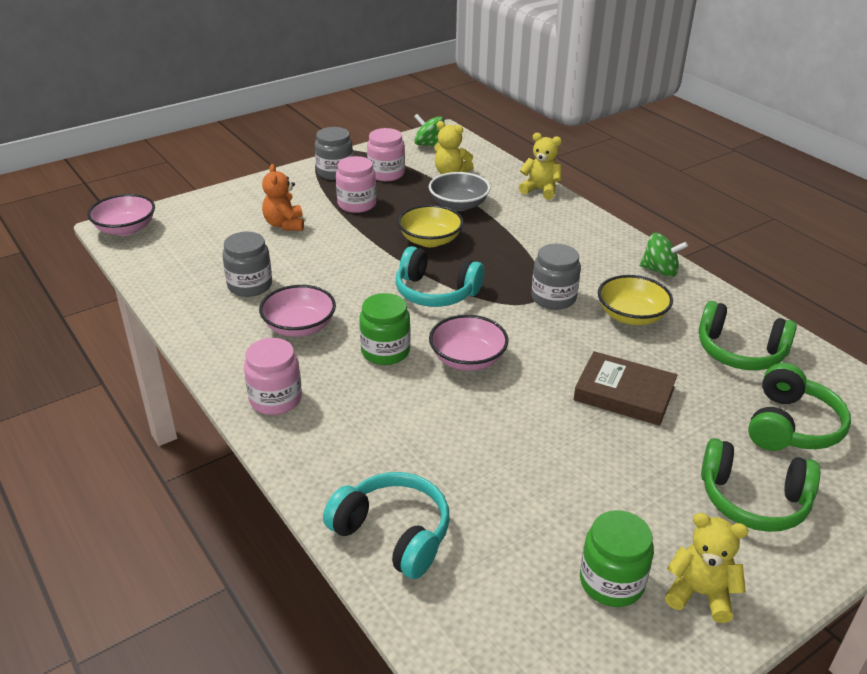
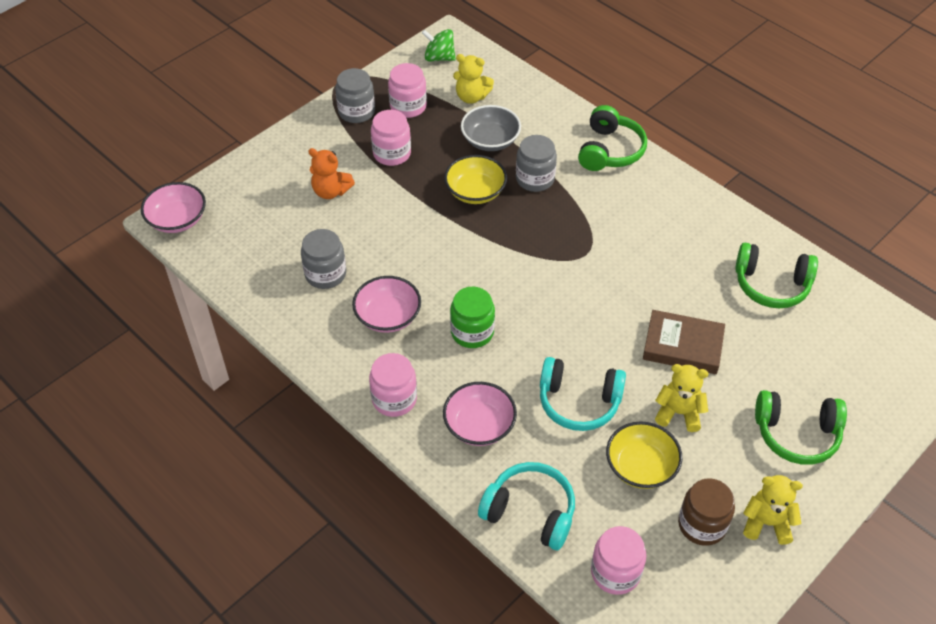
camera: 10 degrees left, 15 degrees up
(284, 224) = (331, 191): orange teddy bear -> orange teddy bear turned 45 degrees counterclockwise
(435, 292) = (497, 256): turquoise headphones -> turquoise headphones (579, 402)
(467, 359) = (545, 329): pink bowl -> pink bowl (479, 425)
(483, 620) = (615, 572): none -> pink jar
(540, 190) = (563, 108): yellow teddy bear -> yellow teddy bear (679, 413)
(553, 298) = (604, 247): grey jar -> grey jar (535, 179)
(611, 582) = (702, 524): green jar -> brown jar
(631, 316) = (675, 258): yellow bowl -> yellow bowl (641, 466)
(660, 271) = (691, 199): green spinning top -> none
(791, 426) = (819, 357): green headphones -> green headphones (610, 150)

